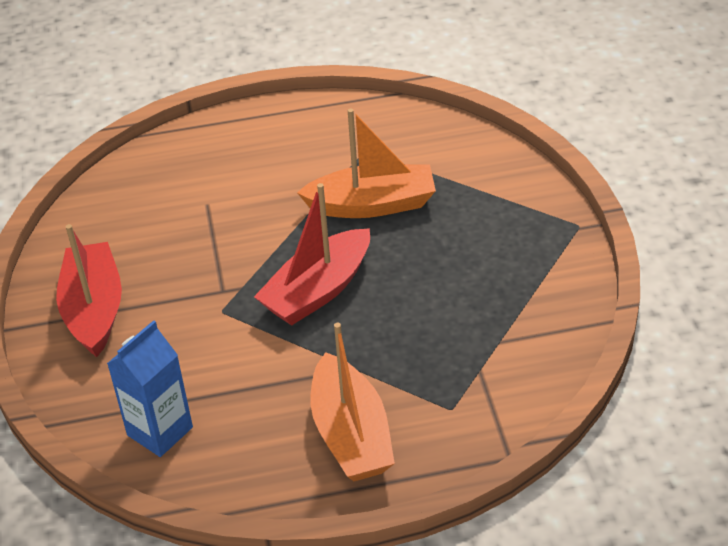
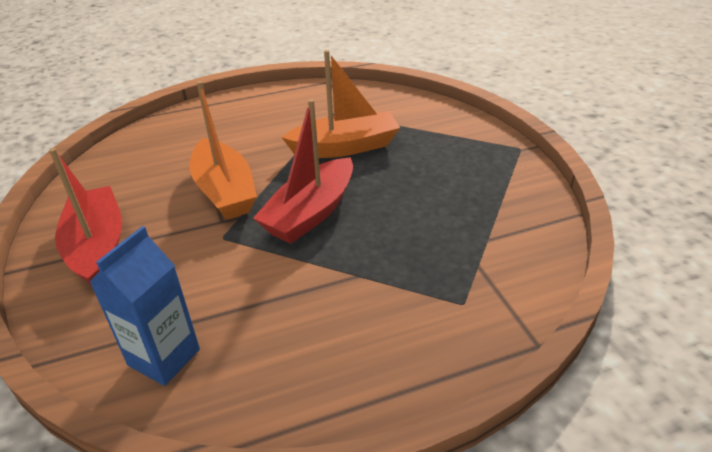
camera: 10 degrees left, 5 degrees down
(351, 434) = (369, 339): orange boat -> orange boat (224, 191)

